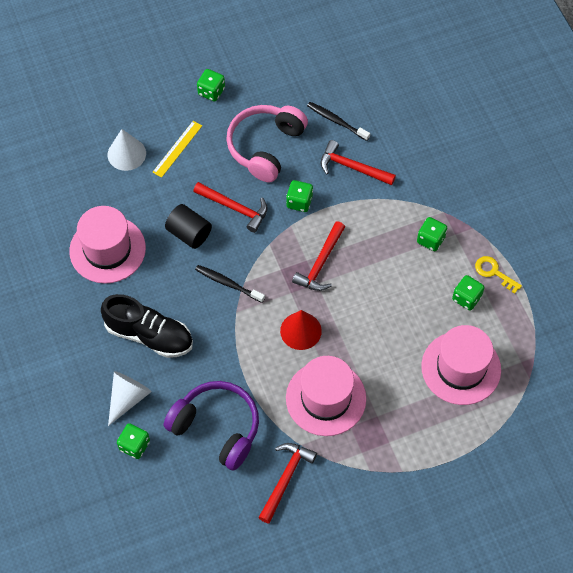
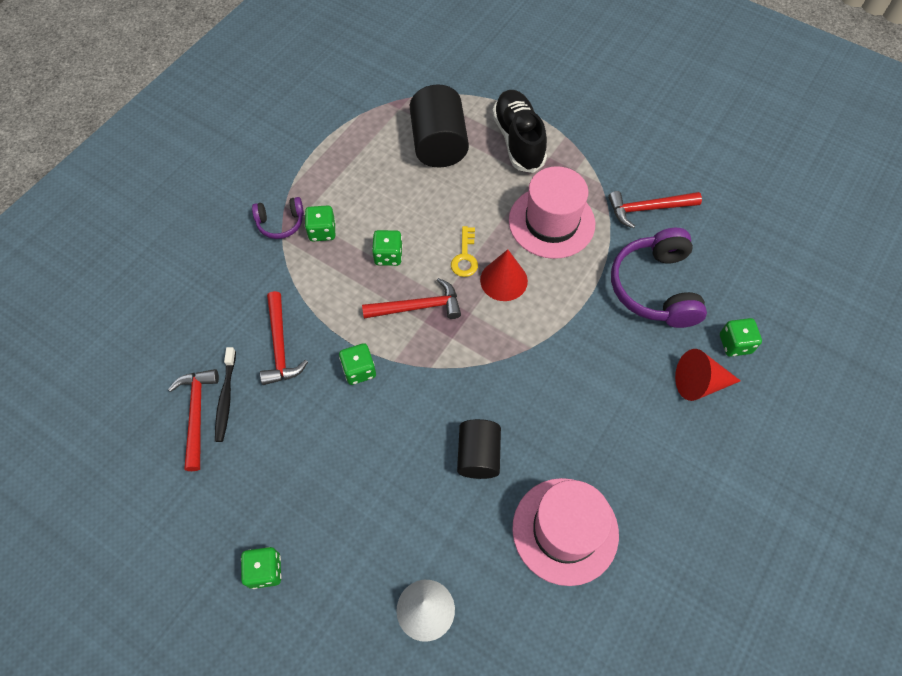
camera: 125 degrees left, 0 degrees up
(128, 398) = (699, 383): white cone -> red cone
(149, 335) = (622, 411): black shoe -> black shoe (518, 140)
(177, 149) = (377, 551): yellow ruler -> none
(228, 283) = (506, 375): black toothbrush -> none
(235, 208) = (412, 429): red hammer -> red hammer (197, 414)
(265, 147) = (309, 451): pink headphones -> none
(458, 217) = (280, 223): none -> purple headphones
(461, 368) = (439, 144): pink hat -> black cylinder
(466, 298) = (366, 173): green dice -> green dice (388, 255)
(494, 272) = (323, 167): yellow key -> yellow key (465, 257)

